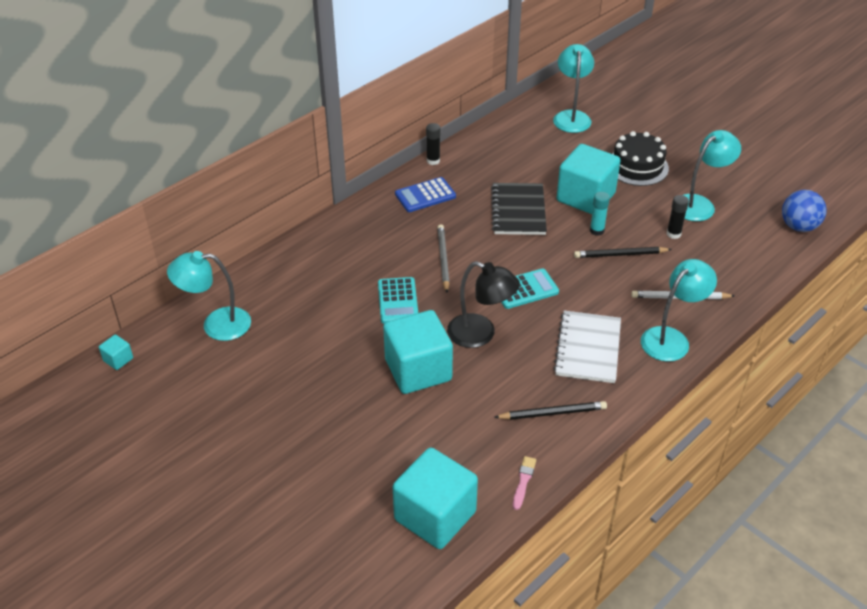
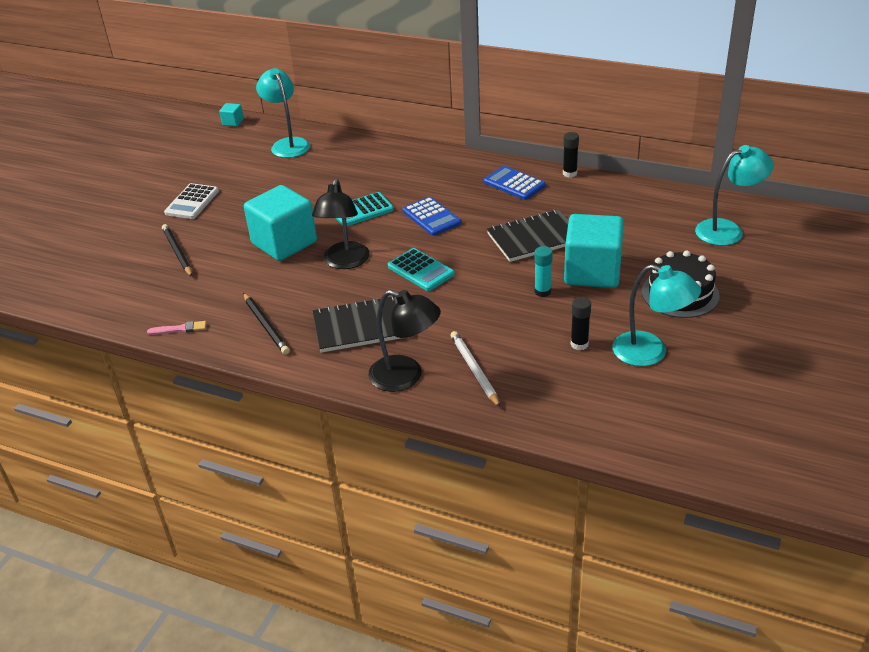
camera: 70 degrees right, 5 degrees down
(279, 430) = (192, 202): none -> white calculator
(435, 515) = (129, 294): turquoise cube -> none
(443, 259) = (431, 217): grey pencil -> blue calculator
(588, 348) = (361, 326): white notebook -> black notebook
(620, 254) = (515, 315): black pencil -> black pencil (178, 252)
(671, 338) = (406, 377): turquoise lamp -> black lamp
(798, 226) = (677, 442): blue ball -> none

